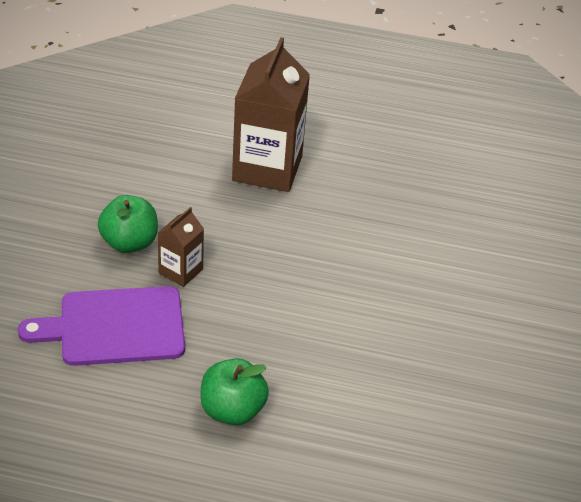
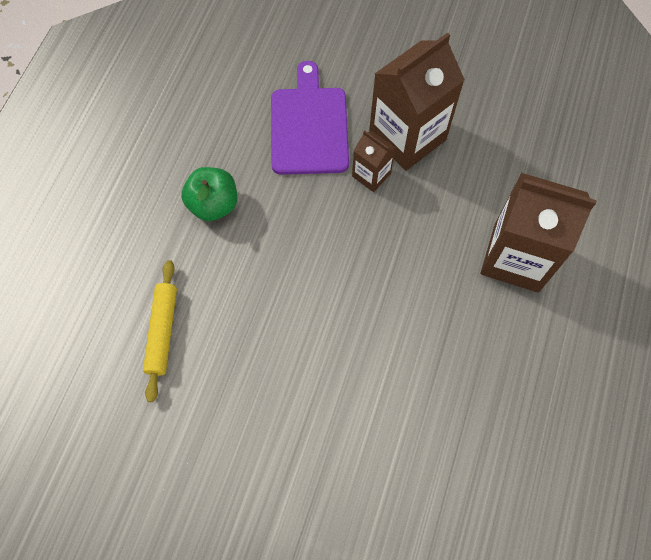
camera: 100 degrees right, 25 degrees up
(129, 243) = (407, 137): green apple -> brown carton
(404, 442) = (162, 331): none -> yellow rolling pin

